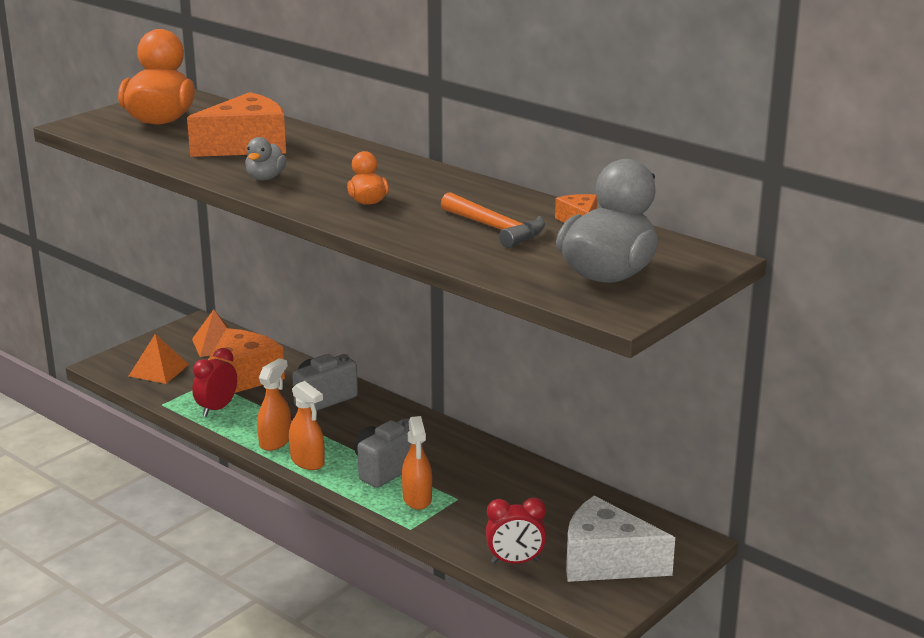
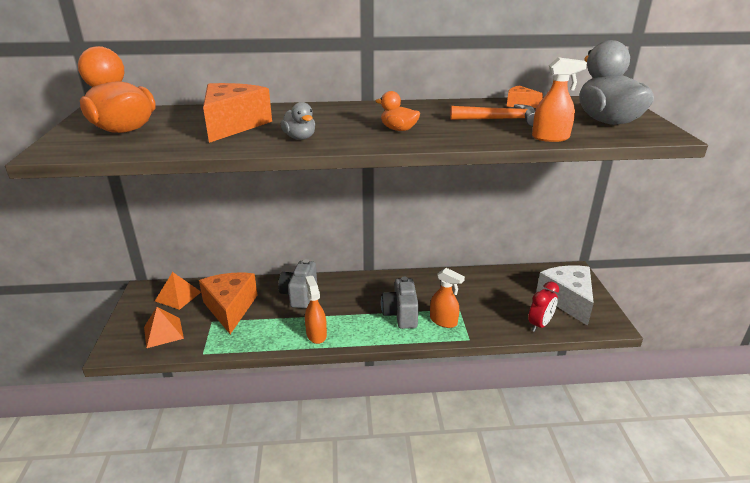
camera: 45 degrees left, 5 degrees up
(217, 409) = (246, 335): red clock -> none
(307, 461) = (355, 335): orange spray bottle -> orange spray bottle (550, 138)
(606, 561) = (567, 300): white cheese -> white cheese turned 105 degrees clockwise

